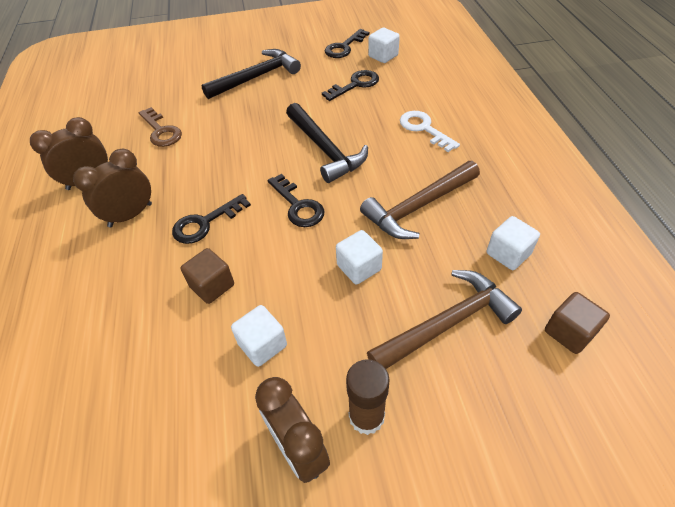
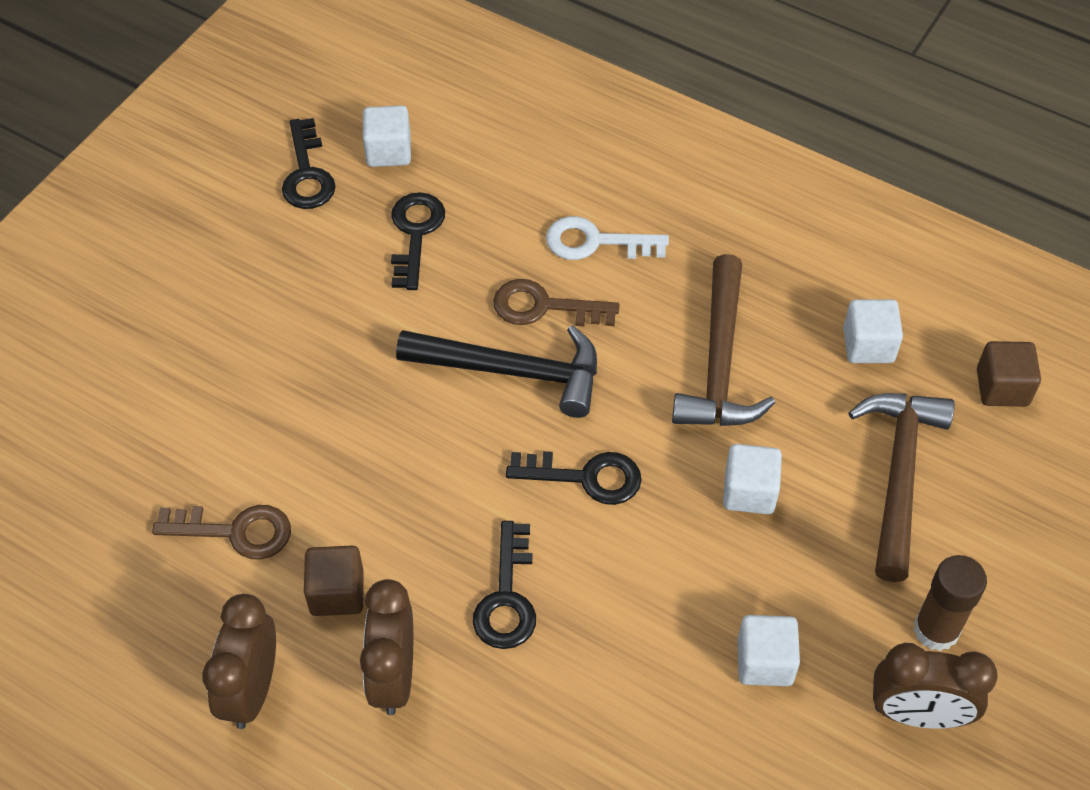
camera: 50 degrees left, 5 degrees up
(212, 286) = (626, 657): brown cube -> brown cube (337, 593)
(256, 77) = (245, 329): black hammer -> none
(370, 137) = (544, 307): none -> brown key

